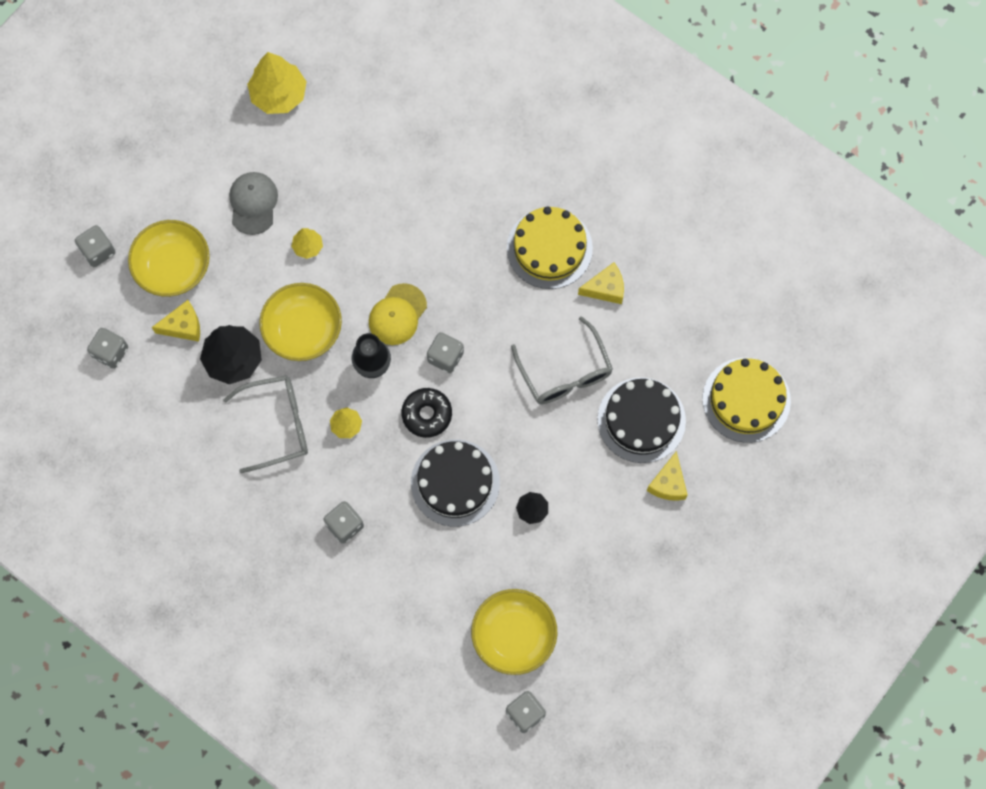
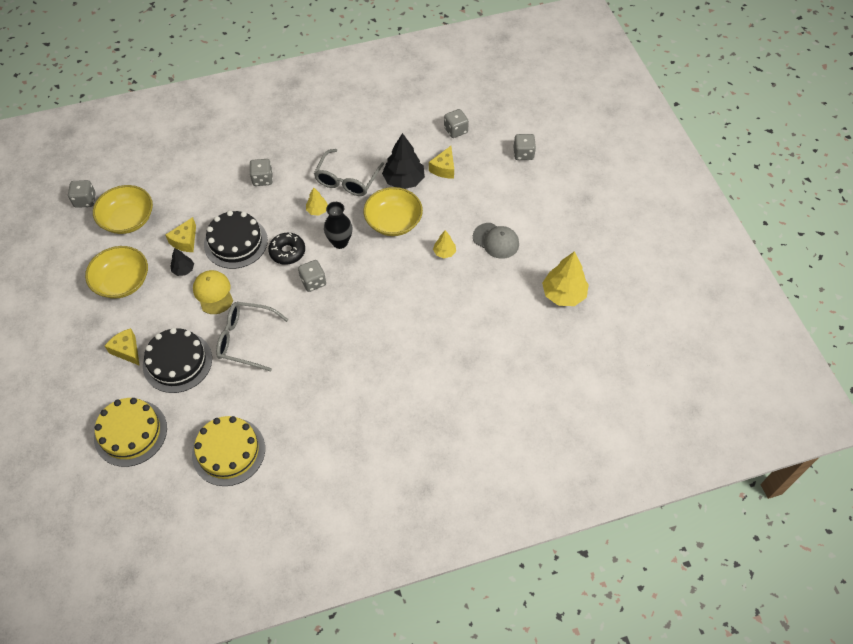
camera: 125 degrees right, 15 degrees down
(173, 266) = (485, 182): yellow bowl -> yellow bowl (122, 282)
(397, 314) = (361, 273): yellow cap -> yellow cap (213, 293)
(549, 248) = (333, 383): yellow cake -> yellow cake (228, 451)
(605, 288) = (277, 398): yellow cheese -> yellow cheese (185, 241)

